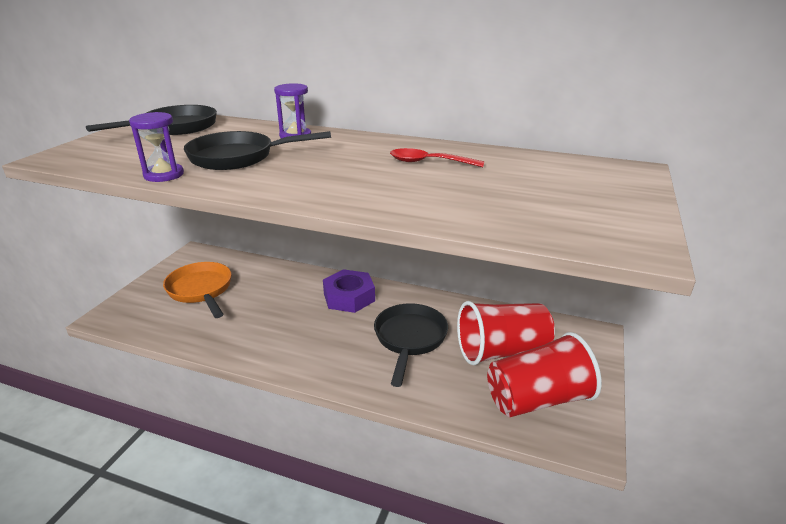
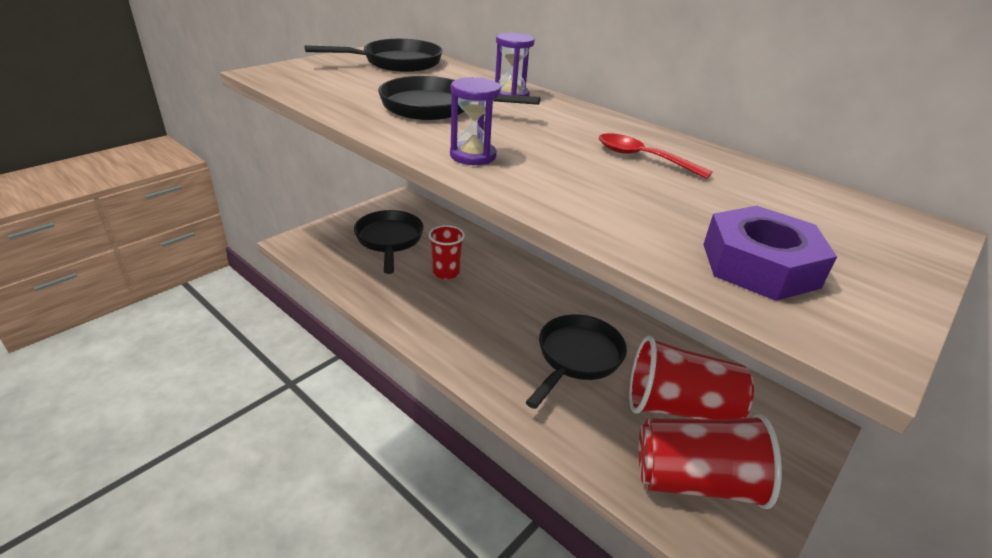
camera: 20 degrees right, 5 degrees up
(164, 175) = (350, 111): purple hourglass -> purple hourglass (473, 156)
(201, 290) = (389, 240): orange pan -> black pan
(267, 303) = (446, 272): none -> red cup
(349, 297) = (533, 290): purple nut -> purple nut (759, 265)

